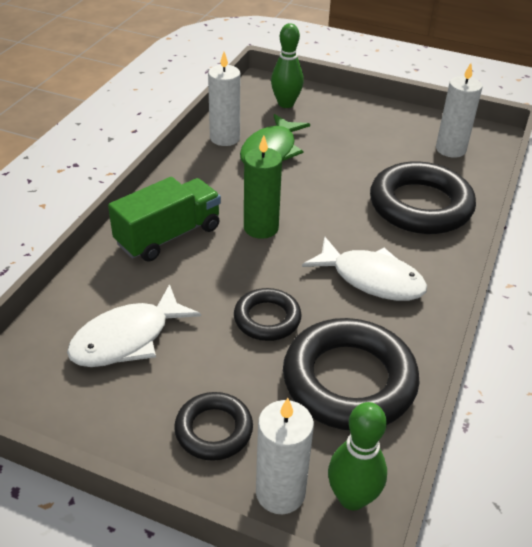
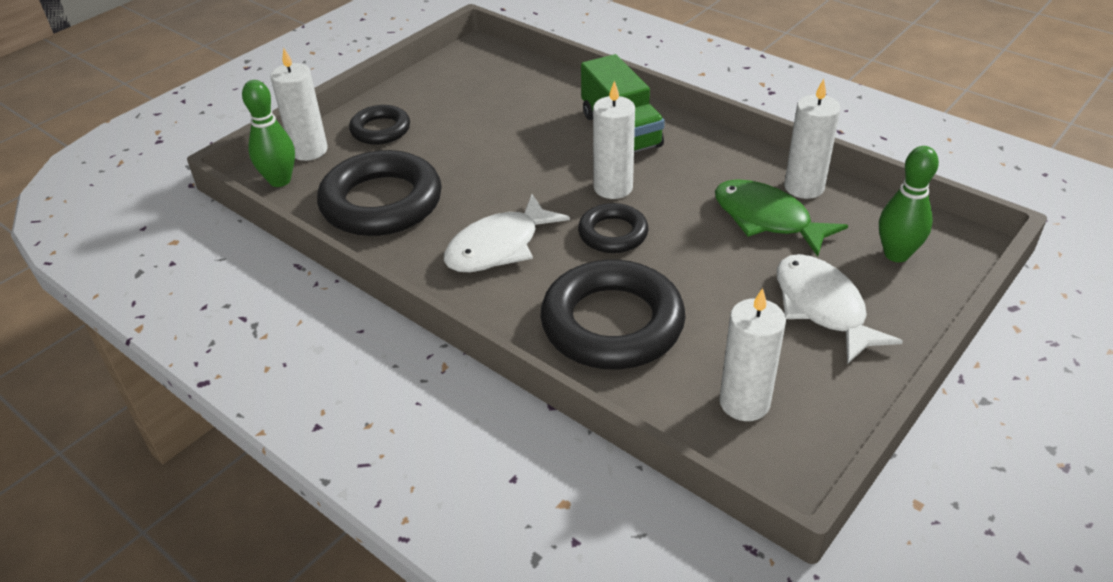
camera: 110 degrees right, 0 degrees up
(127, 338) = (495, 100): white fish -> white fish (822, 307)
(261, 228) = (613, 187): green candle -> white candle
(267, 319) = (479, 171): black ring -> black ring (613, 233)

